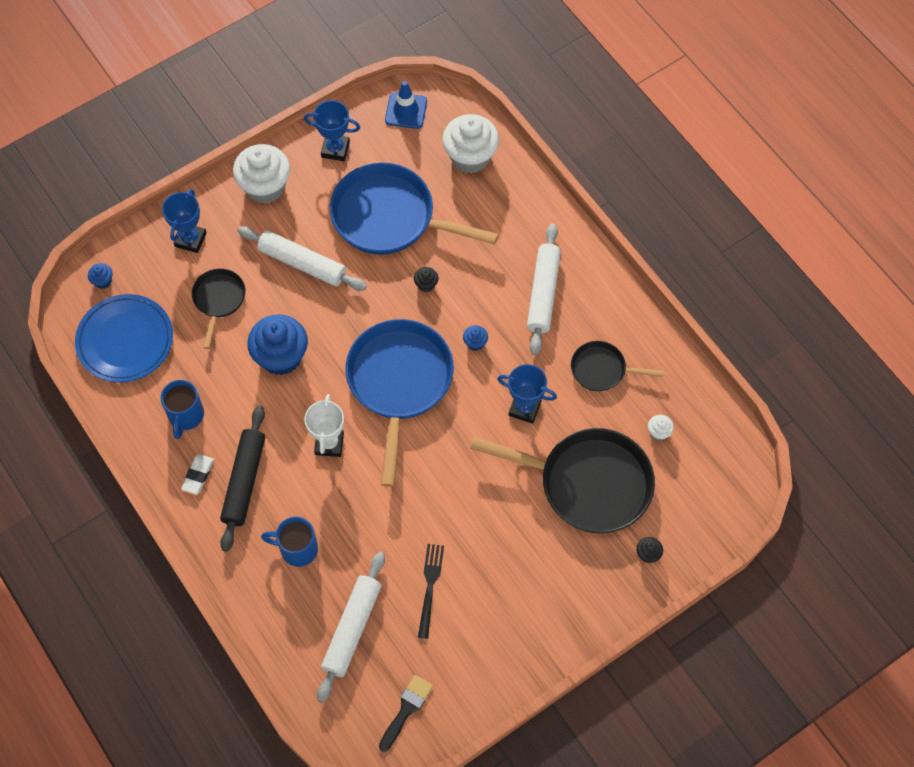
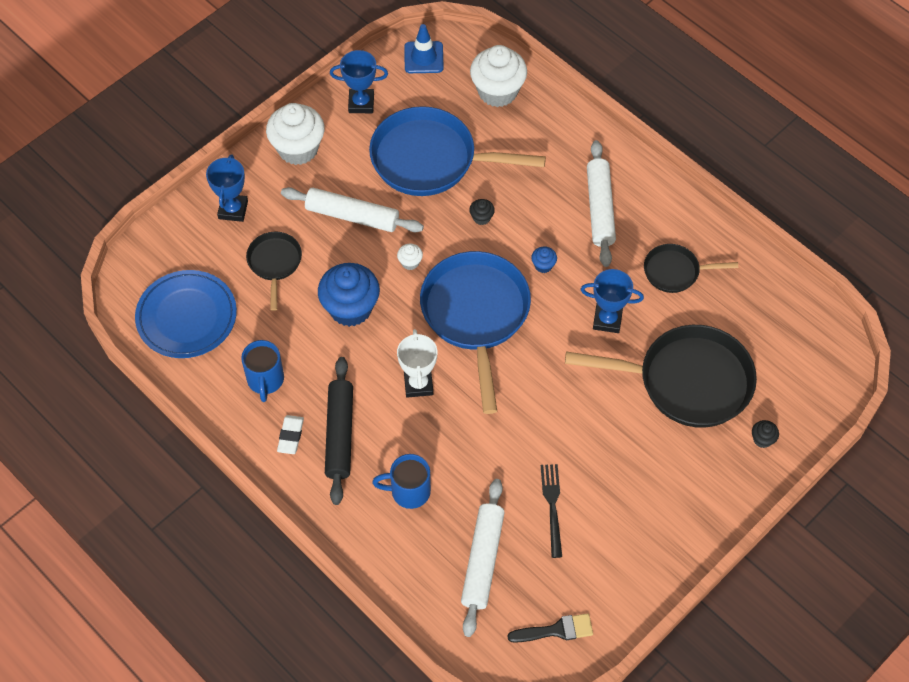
camera: 10 degrees left, 5 degrees down
(103, 281) = (151, 263): blue cupcake -> none
(406, 709) = (556, 630): black brush -> black brush turned 60 degrees clockwise
(658, 432) = (745, 322): white cupcake -> white cupcake (410, 262)

